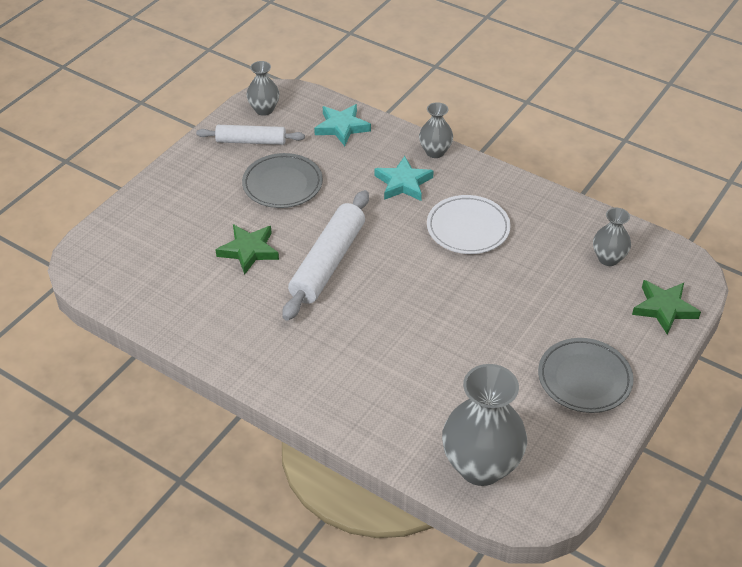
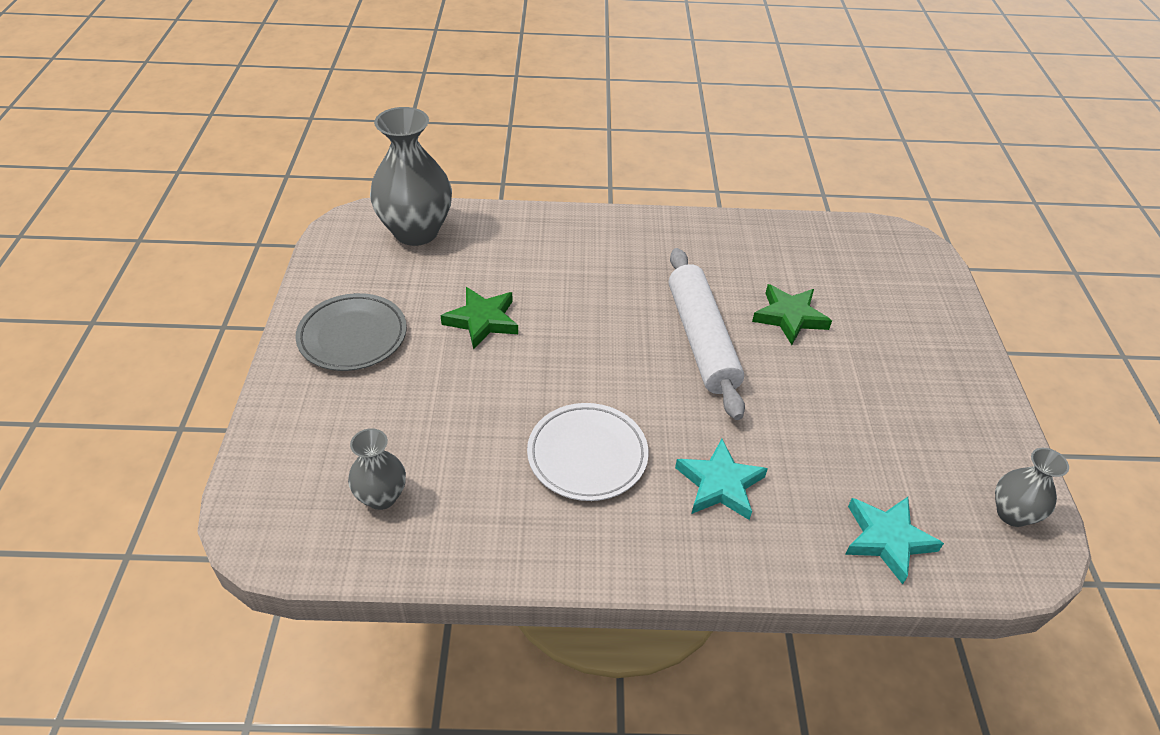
camera: 145 degrees right, 0 degrees up
(251, 141) = (958, 451): white rolling pin -> none
(282, 184) = (850, 409): grey plate -> none
(435, 152) = (726, 564): grey vase -> none
(664, 308) = (283, 456): green star -> green star (482, 320)

